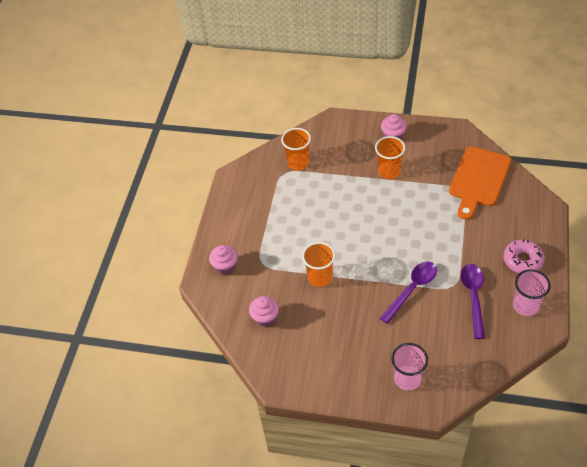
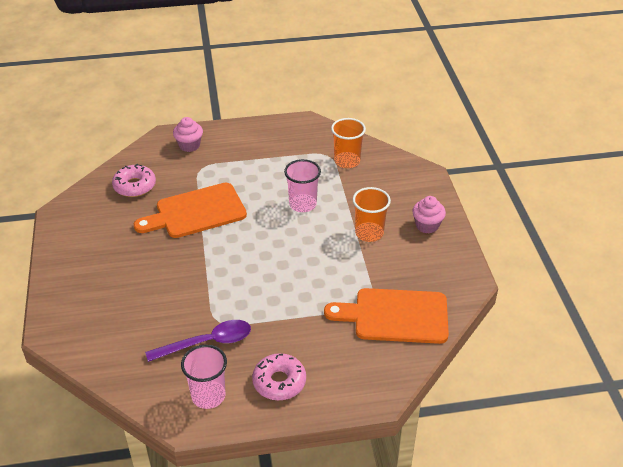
camera: 65 degrees right, 10 degrees down
(265, 318) = (134, 186): pink cupcake -> pink donut
(320, 277) = (196, 212): orange cup -> orange cutting board
(407, 378) = (81, 306): pink cup -> pink cup (302, 204)
(412, 289) = (202, 287): purple spoon -> none

